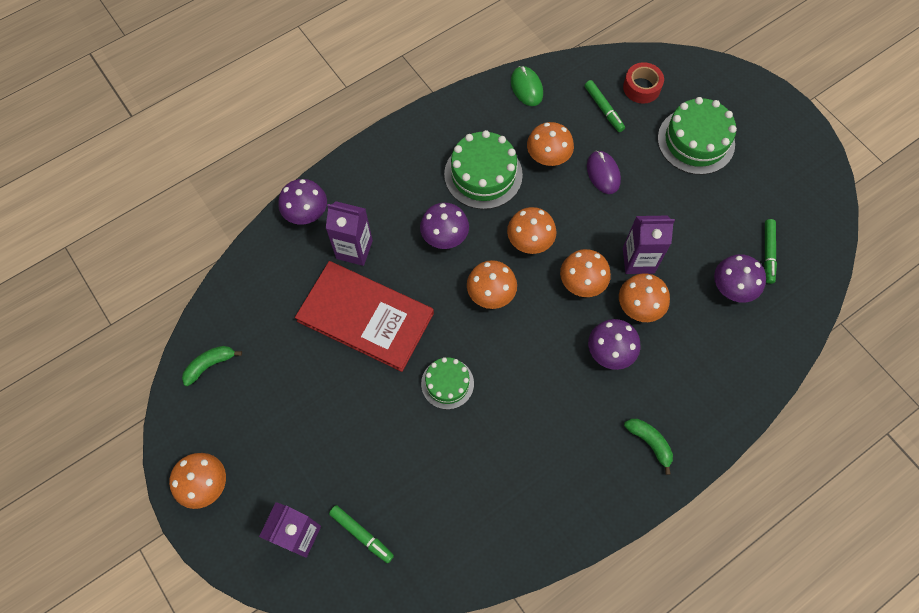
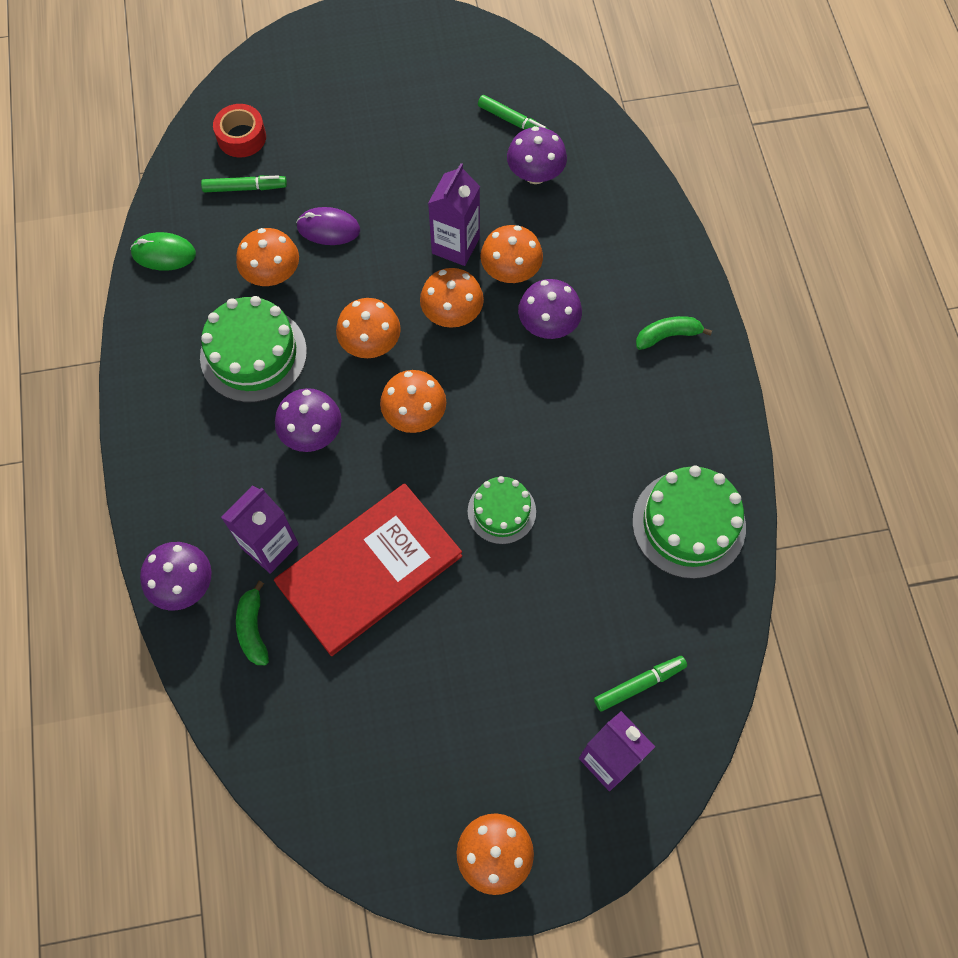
camera: 65 degrees left, 0 degrees up
(210, 365) = (334, 792): green banana -> green banana (253, 628)
(696, 141) = (343, 119): green cake -> green cake (688, 524)

